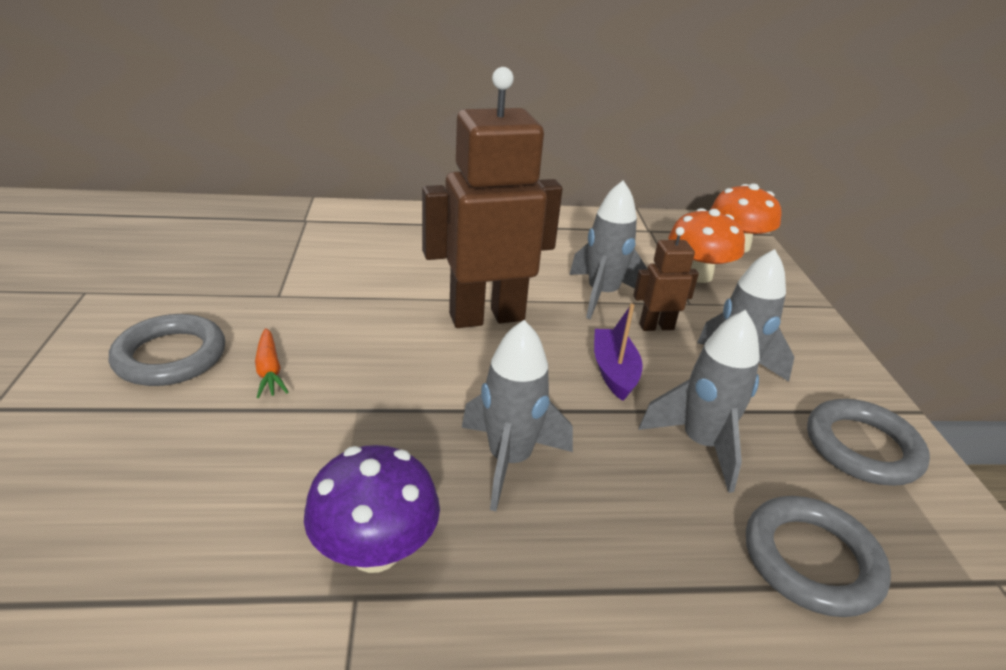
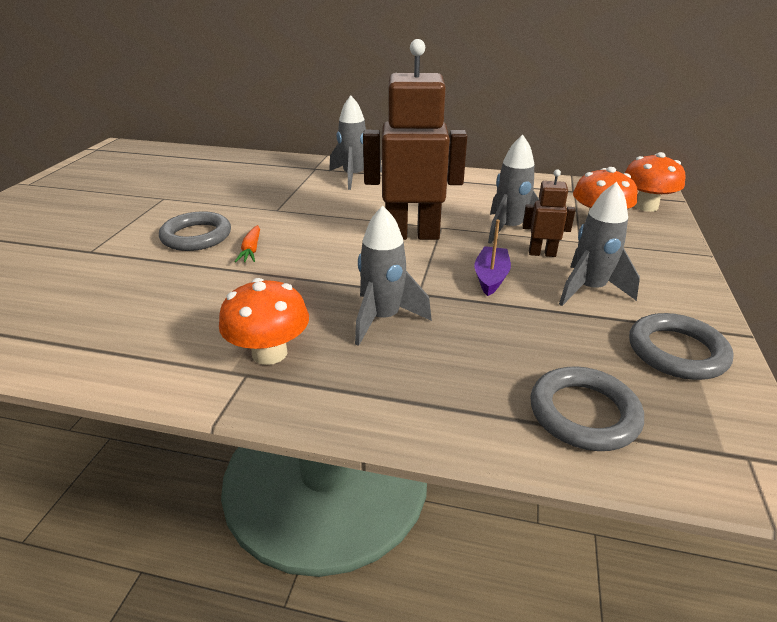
camera: 20 degrees right, 0 degrees up
(375, 550) = (269, 353): purple mushroom -> orange mushroom
(701, 444) = (535, 330): grey rocket -> grey rocket (353, 177)

